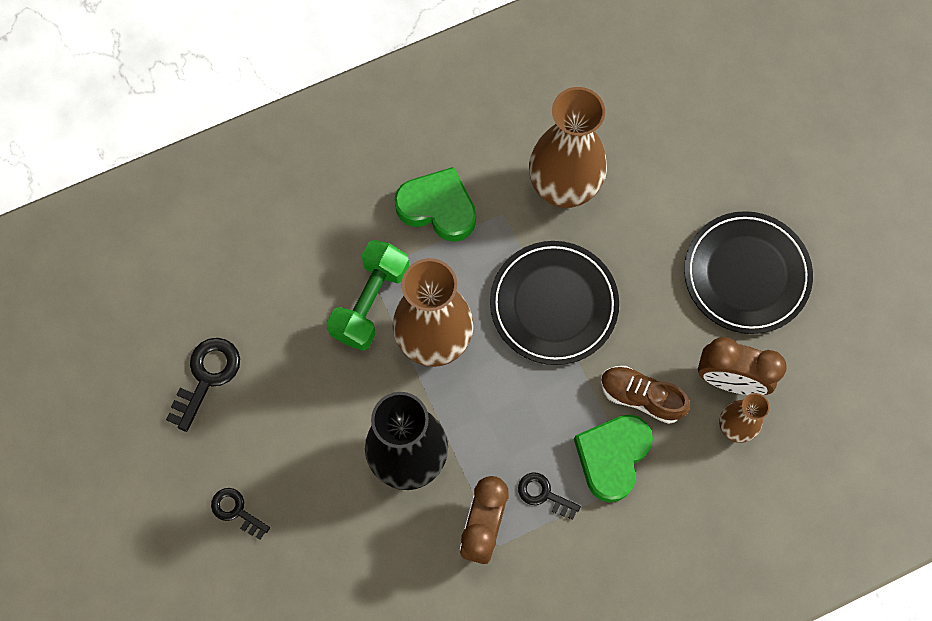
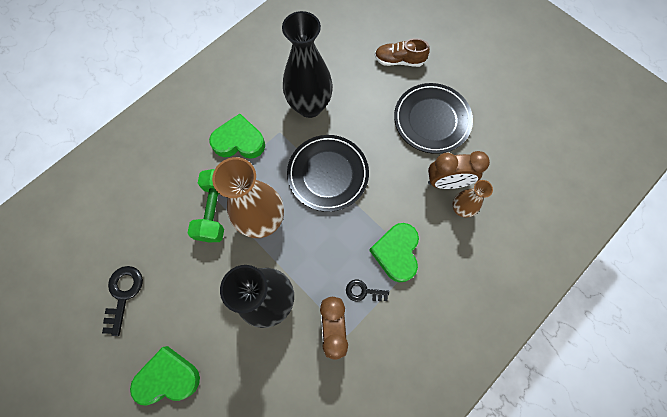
camera: 20 degrees left, 0 degrees up
(236, 511) = (168, 377): black key -> green heart
(563, 188) = (309, 106): brown vase -> black vase
(641, 397) = (399, 210): brown shoe -> brown shoe (399, 60)

